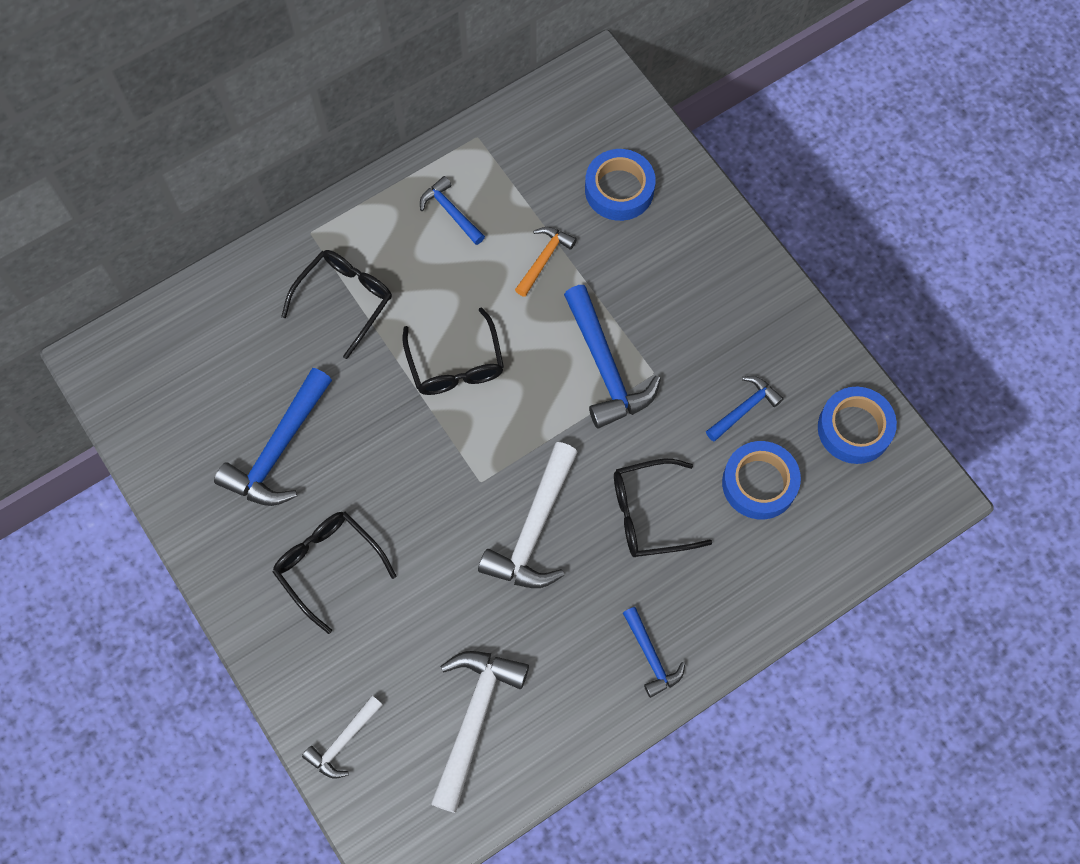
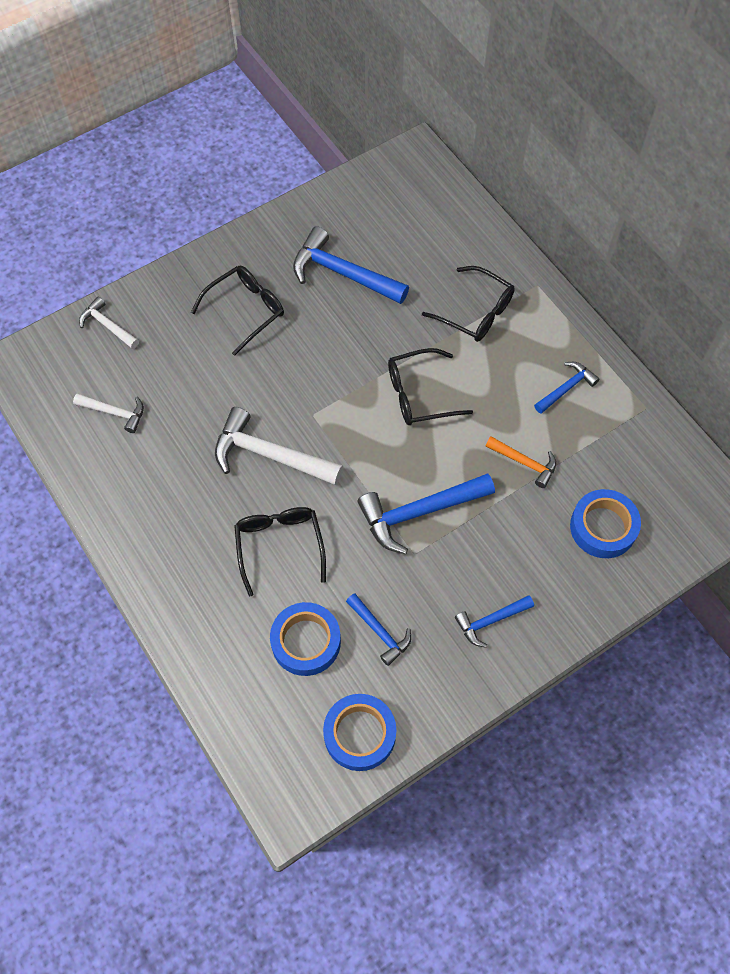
camera: 90 degrees right, 5 degrees down
(474, 719) = (114, 413): white hammer -> white hammer, size x0.56
(651, 657) = (153, 544): blue hammer -> blue hammer (490, 621)

